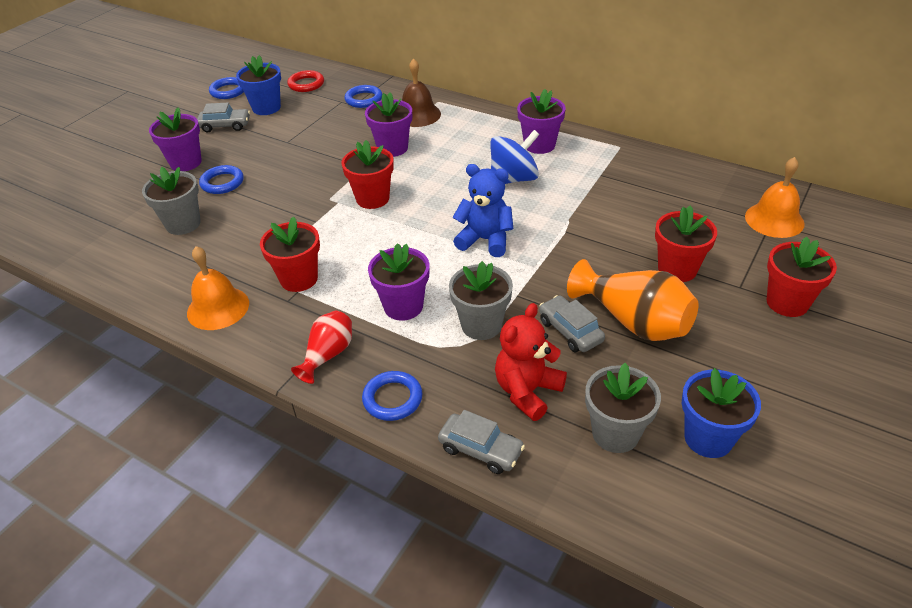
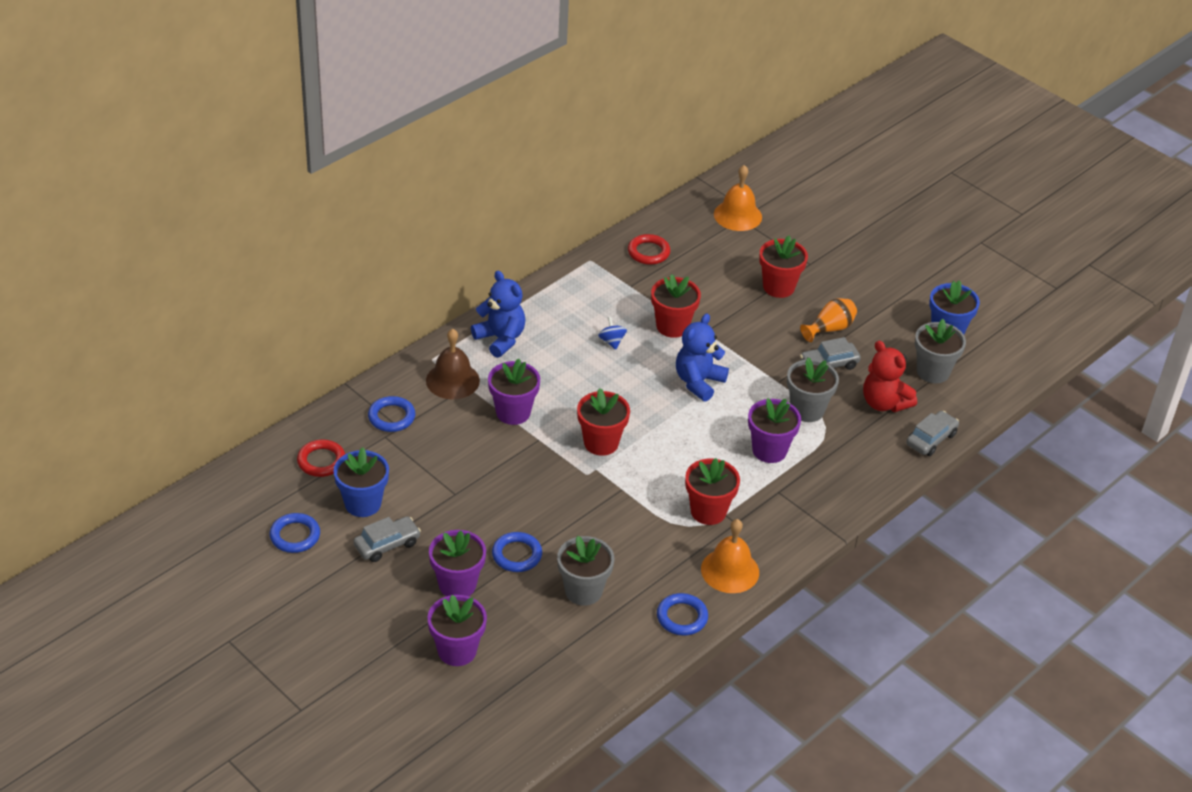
camera: 80 degrees left, 0 degrees up
(225, 125) = (387, 544): grey car -> grey car turned 45 degrees clockwise
(328, 355) = (813, 505): red vase -> none
(392, 399) = (872, 475): blue ring -> blue ring (682, 617)
(481, 125) = (500, 339): none -> blue teddy bear
(513, 179) = (611, 341): blue spinning top -> blue spinning top, size x0.49
(539, 145) = (561, 309): purple flower pot -> purple flower pot (457, 651)
(634, 322) = (829, 329): orange vase -> orange vase, size x0.59
(660, 175) = (648, 252): none -> red ring
(787, 302) = (834, 248): red flower pot -> red flower pot (672, 326)

